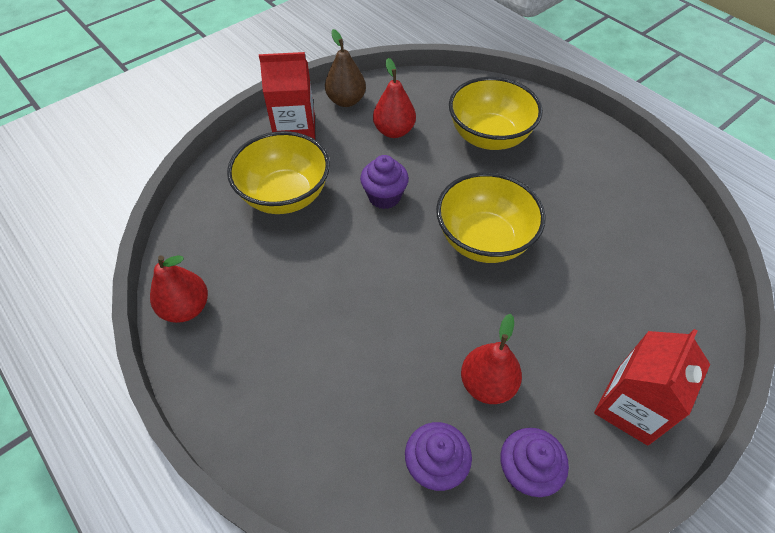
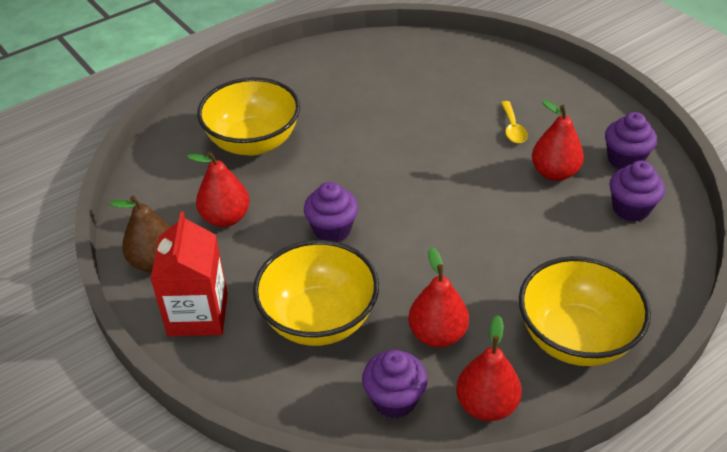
camera: 85 degrees left, 10 degrees down
(202, 246) = (394, 399): none -> purple cupcake
(263, 273) = (437, 334): none -> red pear
(483, 240) = (398, 160): yellow bowl -> yellow bowl (575, 338)
(558, 344) = (512, 128): none -> yellow spoon
(630, 407) = (564, 100): red carton -> none

